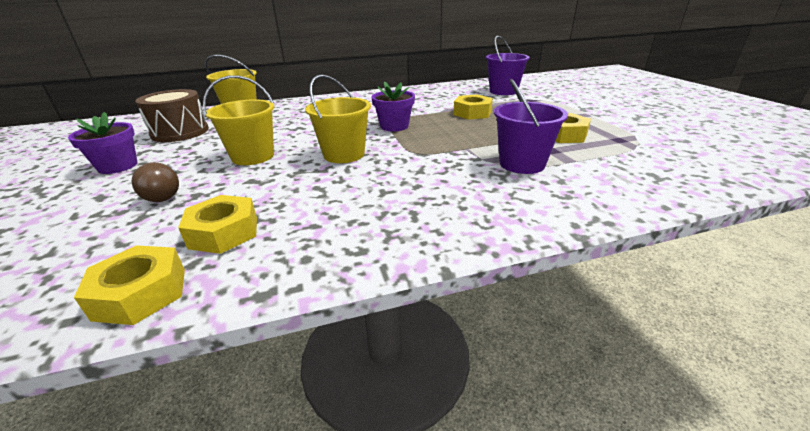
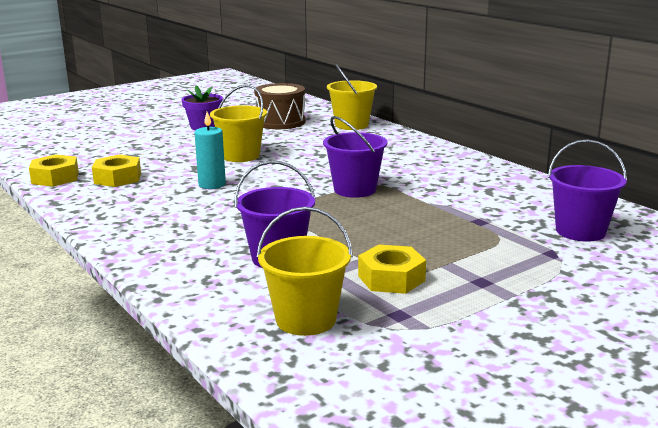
camera: 70 degrees right, 10 degrees down
(165, 194) = (165, 151): brown light bulb -> none
(321, 176) = (212, 185): none -> turquoise candle
(344, 154) = (262, 183): yellow bucket -> yellow bucket (306, 319)
(394, 126) = (355, 189): purple flower pot -> purple bucket
(472, 113) = (440, 221): yellow nut -> none

